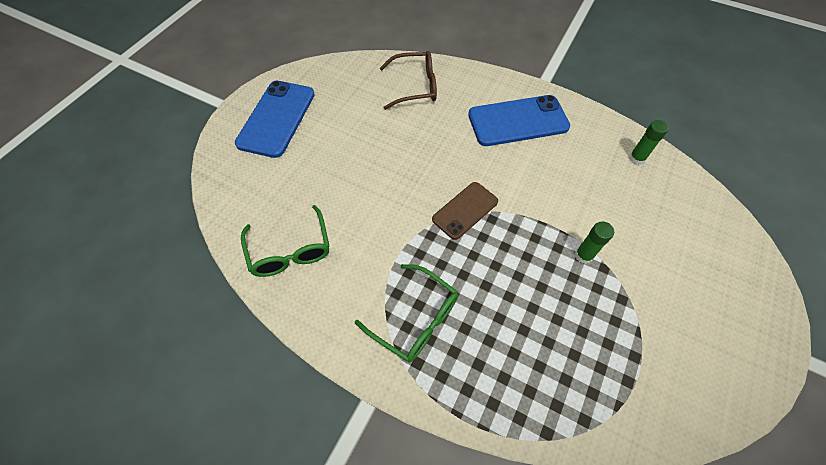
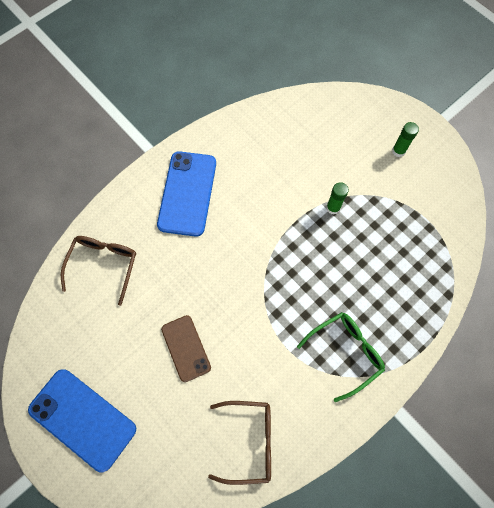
camera: 70 degrees left, 10 degrees up
(290, 251) = (250, 441): green glasses -> brown glasses
(465, 210) = (262, 276): brown phone -> brown phone (186, 348)
(636, 158) = (263, 125): green glue stick -> green glue stick (398, 151)

